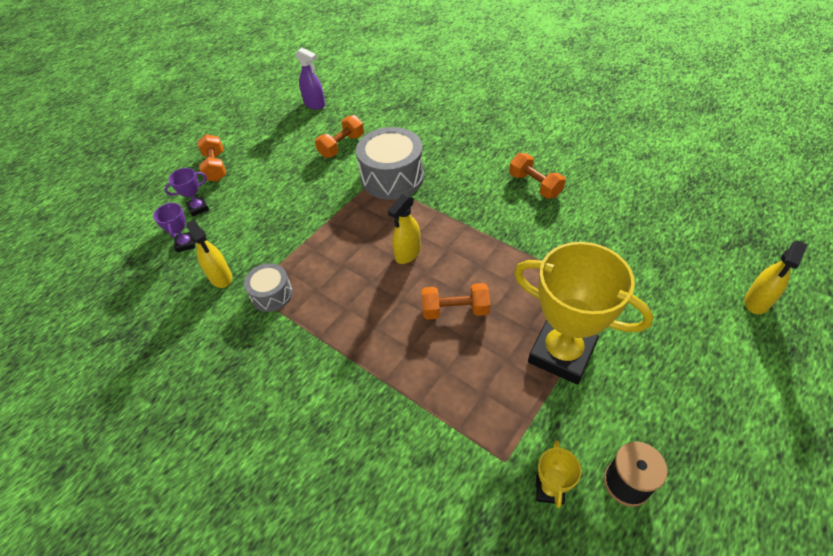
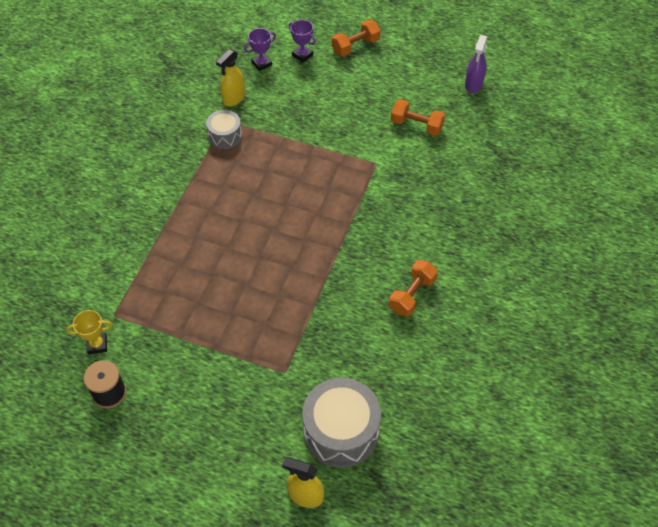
camera: 70 degrees right, 5 degrees up
(392, 177) = (384, 176): grey drum -> grey drum (341, 431)
(407, 253) = (291, 212): yellow spray bottle -> none
(455, 310) = (238, 259): orange dumbbell -> none
(561, 353) = (212, 340): yellow trophy -> none

